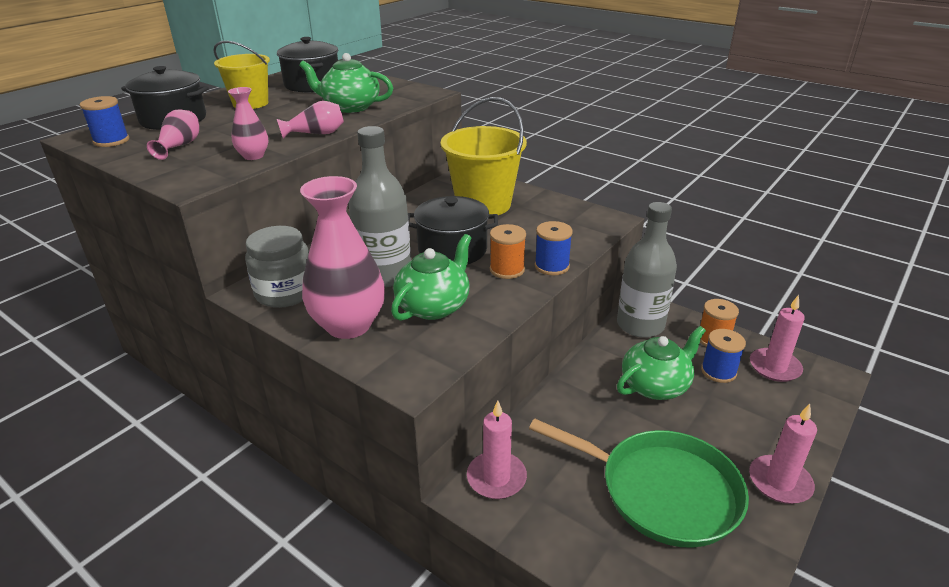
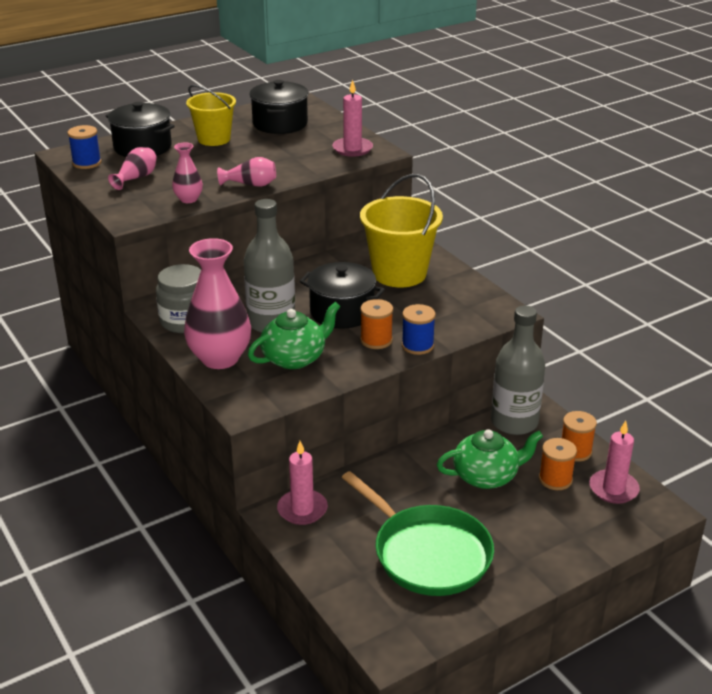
camera: 20 degrees right, 0 degrees up
(350, 107) = (297, 158): green teapot -> none
(718, 371) = (555, 479): blue spool -> orange spool
(779, 482) = (533, 574): pink candle -> pink candle (352, 149)

